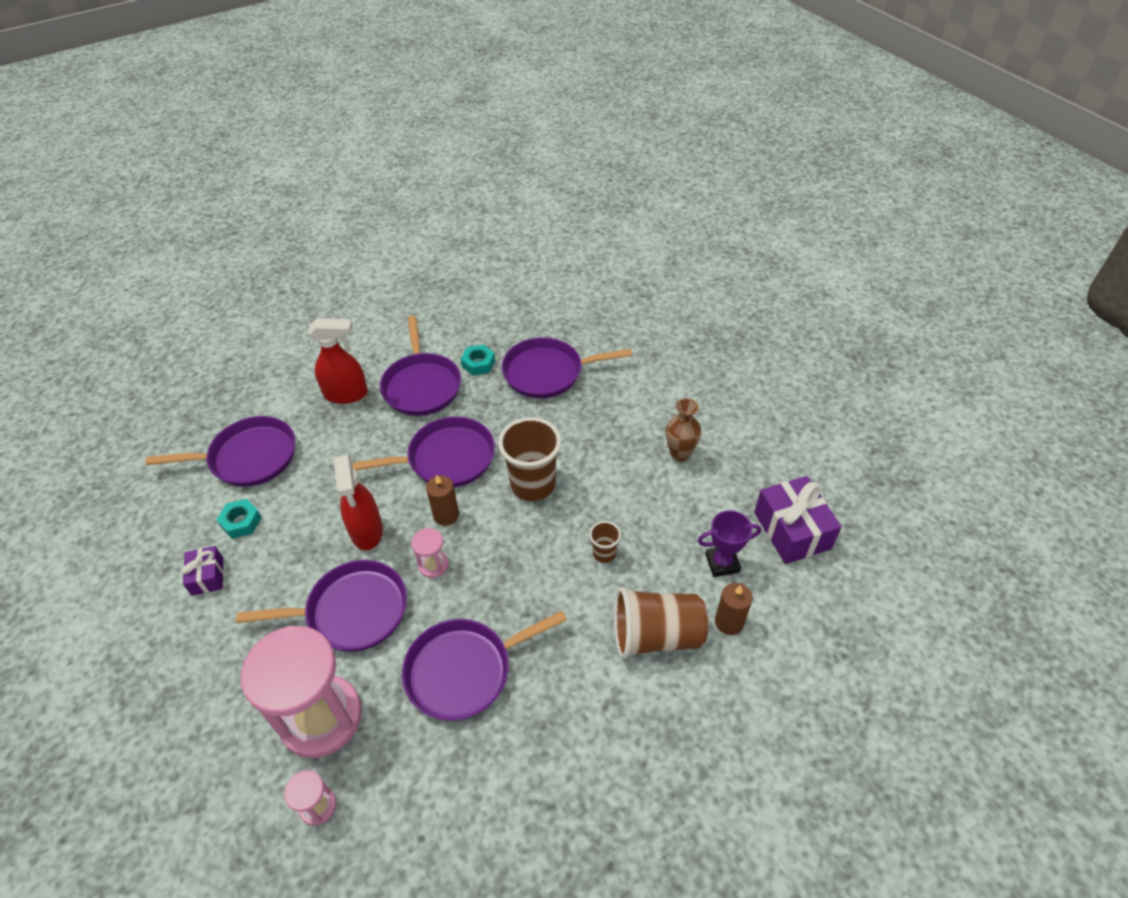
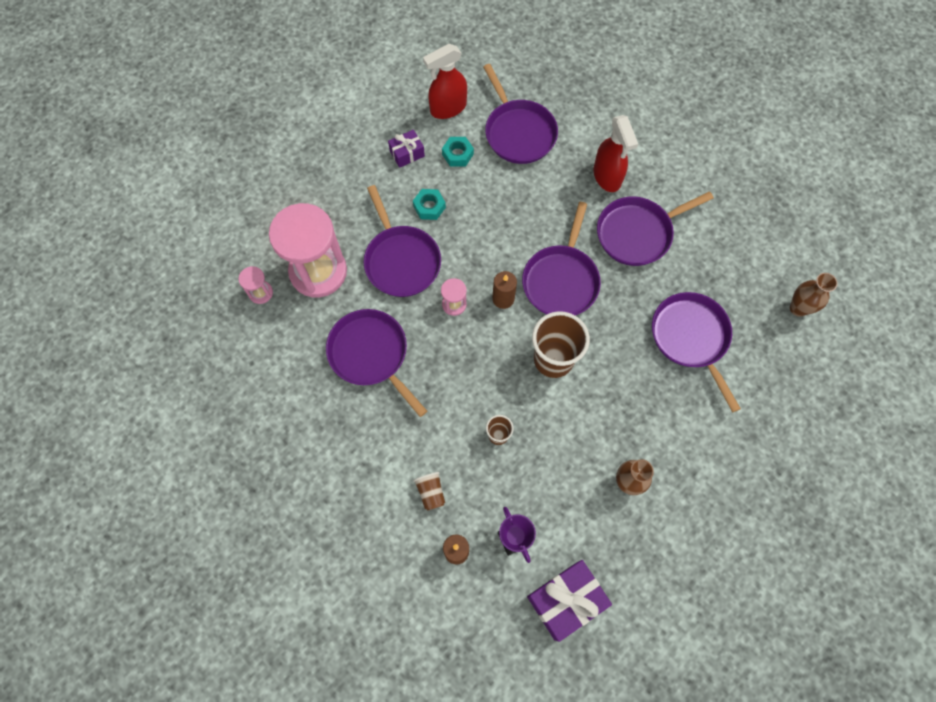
camera: 75 degrees right, 20 degrees up
(366, 531) = (472, 245): red spray bottle -> red spray bottle (448, 108)
(446, 458) = (561, 280): purple pan -> purple pan turned 45 degrees clockwise
(478, 363) = (681, 273): turquoise nut -> turquoise nut (429, 207)
(544, 297) = (798, 308): none -> brown vase
(656, 635) = (431, 492): brown cup -> brown cup, size x0.48

